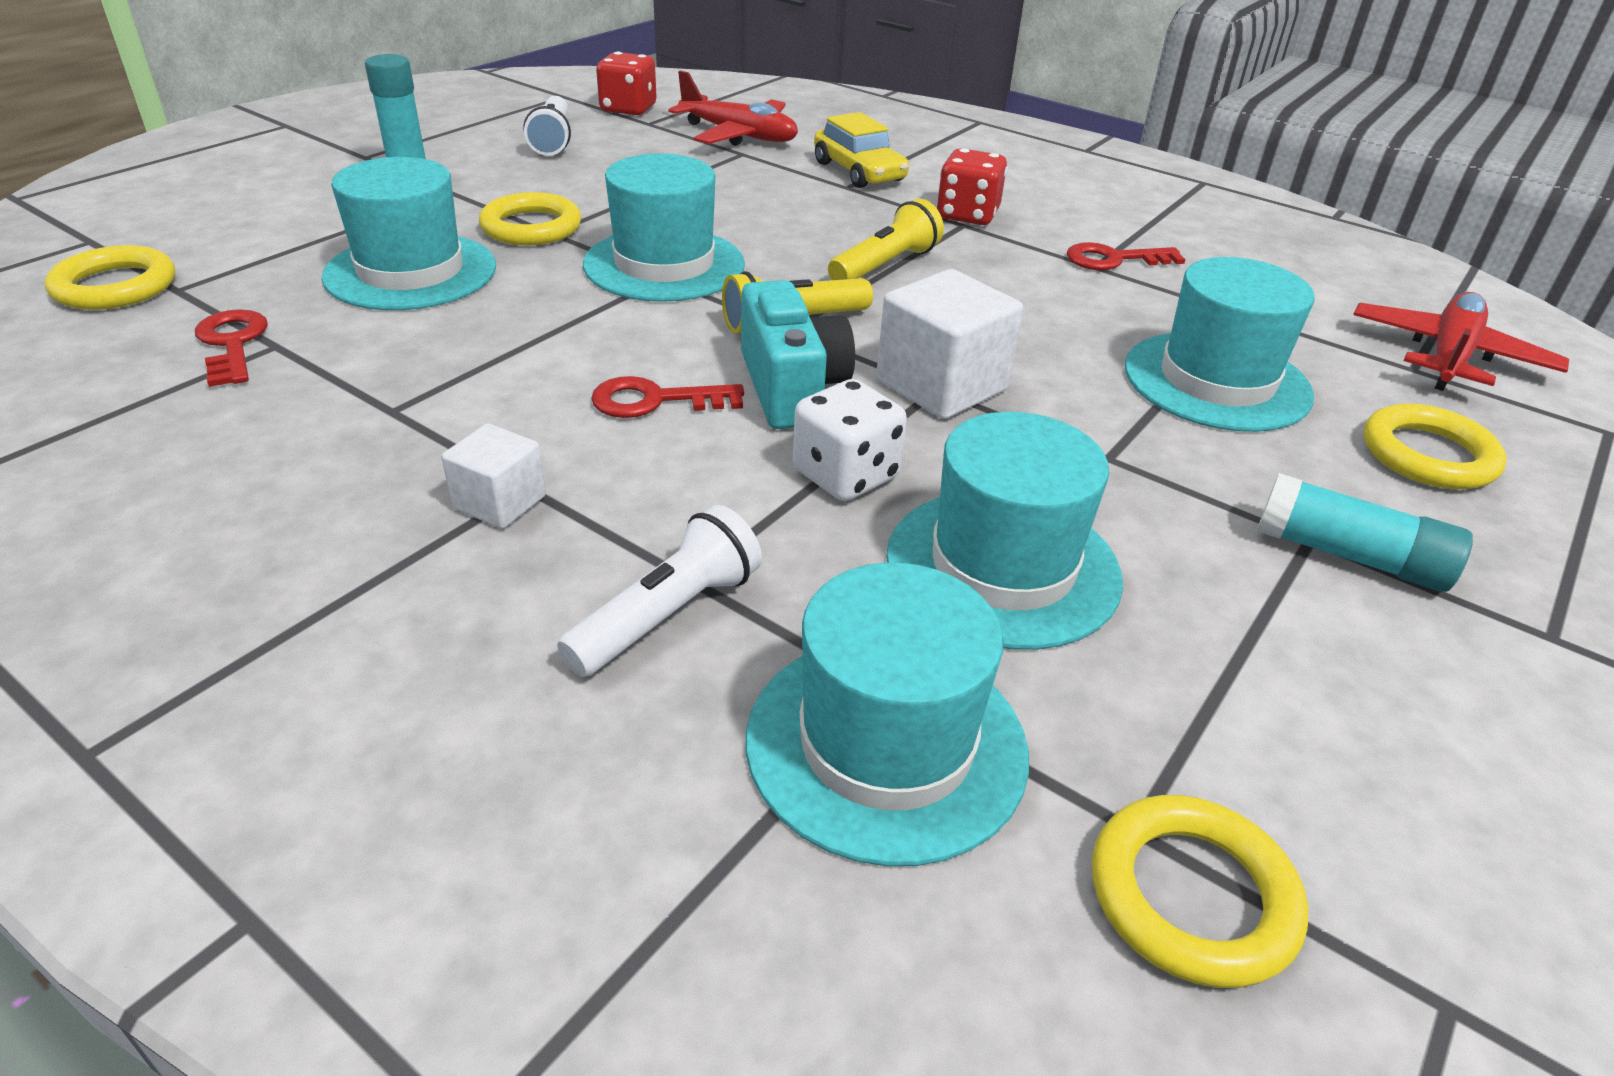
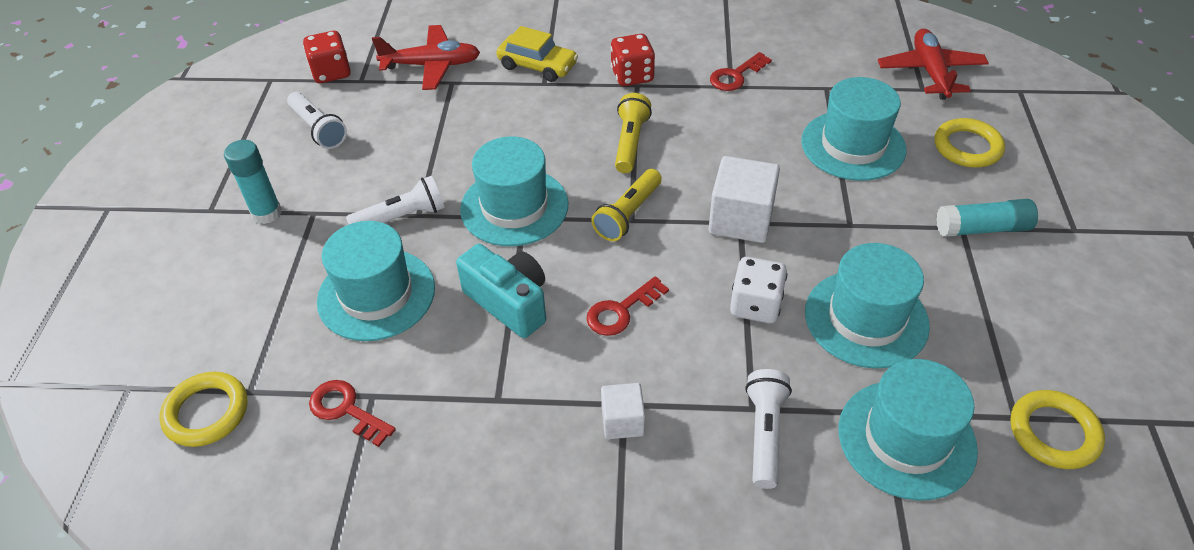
camera: 30 degrees left, 10 degrees up
(531, 227) = (402, 217): yellow ring -> white flashlight
(791, 388) = (675, 263): turquoise camera -> turquoise camera (509, 302)

